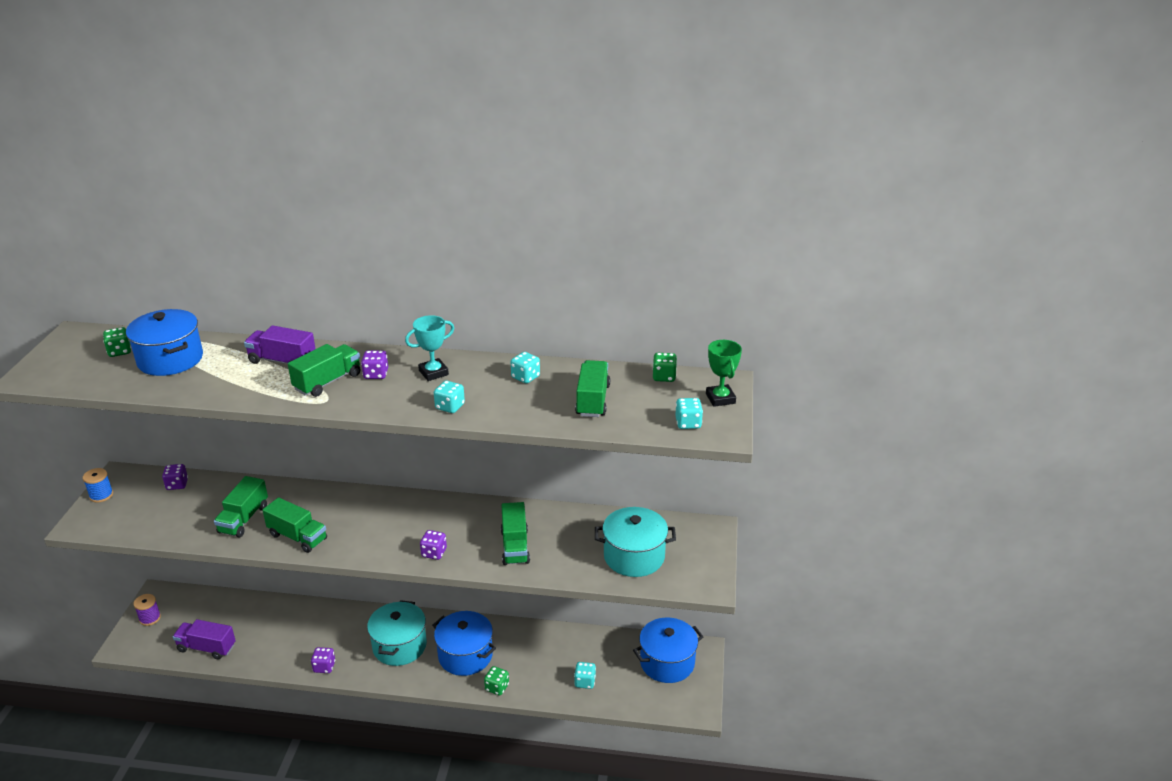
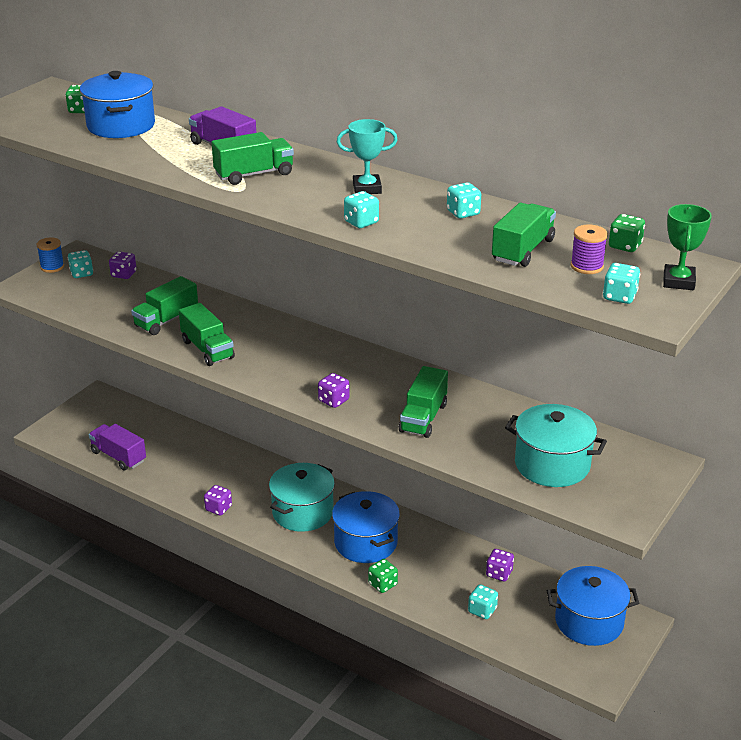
camera: 25 degrees right, 0 degrees up
(135, 494) = (81, 273): none -> turquoise dice
(150, 618) = (82, 415): purple spool -> purple spool (587, 266)
(376, 374) = (306, 178): purple dice -> purple dice (499, 573)

